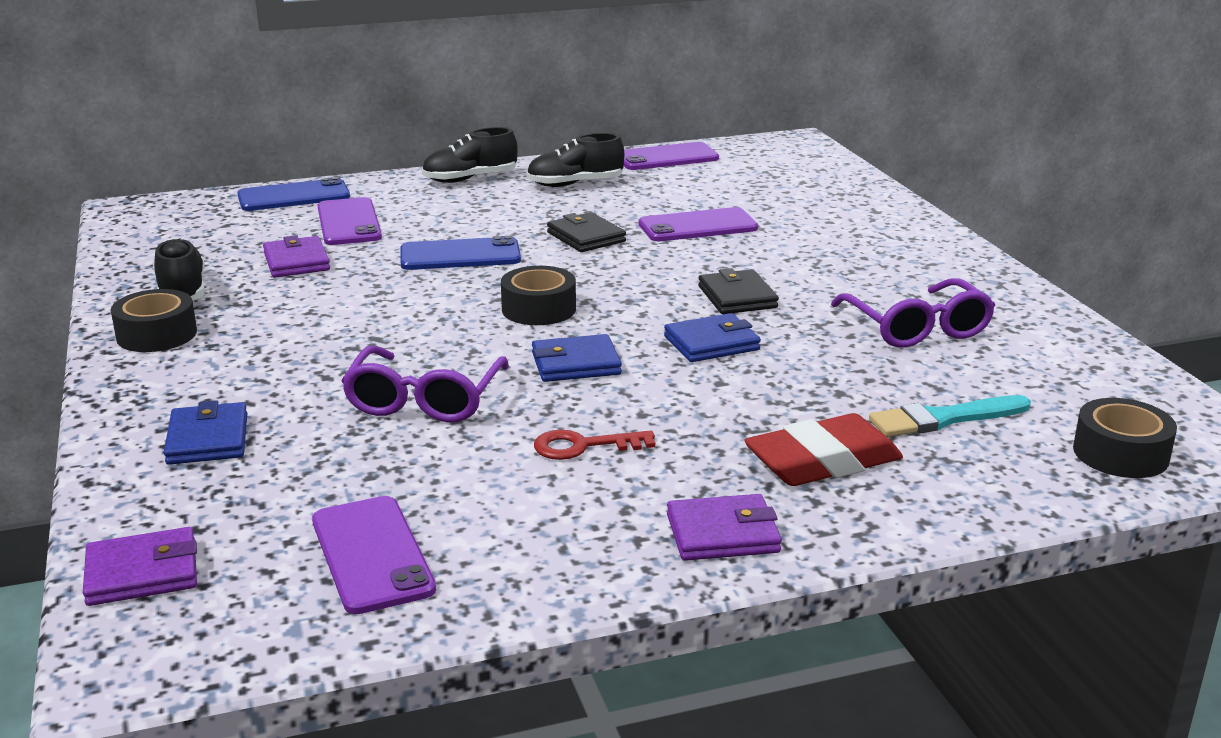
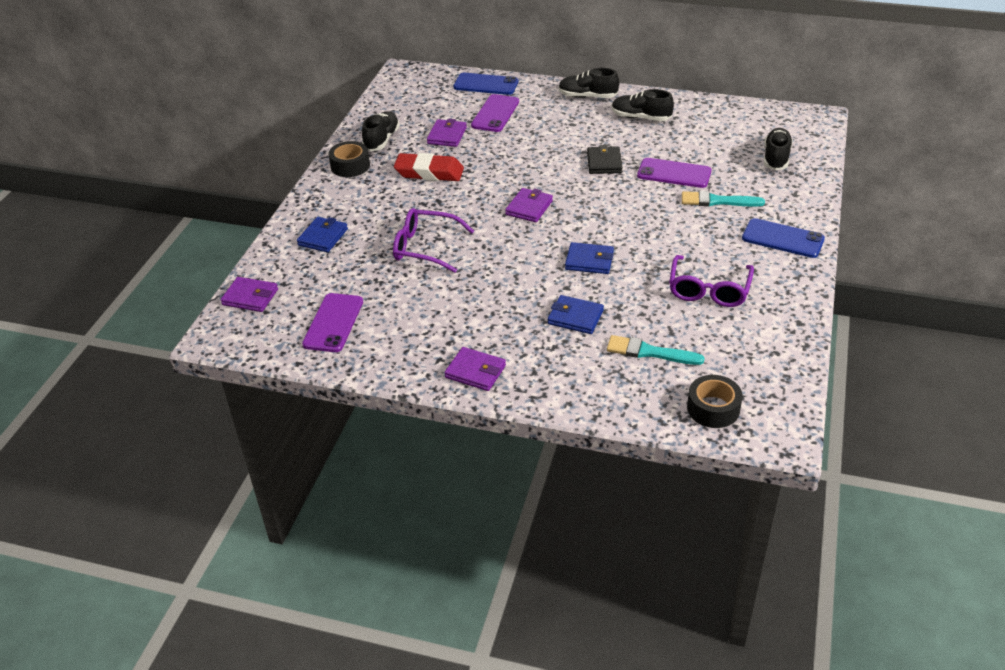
camera: 35 degrees right, 15 degrees up
(424, 400) = (425, 247): purple glasses -> purple glasses turned 60 degrees clockwise
(460, 255) = (527, 156): blue phone -> blue phone (783, 239)
(539, 309) = (529, 208): black tape -> purple wallet
(575, 364) = (511, 250): blue wallet -> blue wallet (575, 317)
(583, 446) = (466, 301): red key -> none
(666, 158) = (717, 110): purple phone -> none
(737, 297) = (637, 234): black wallet -> none
(793, 239) = (717, 201): none -> turquoise brush
(803, 184) = (776, 158): none -> black shoe
(823, 462) = (561, 353): red eraser -> red eraser (429, 172)

